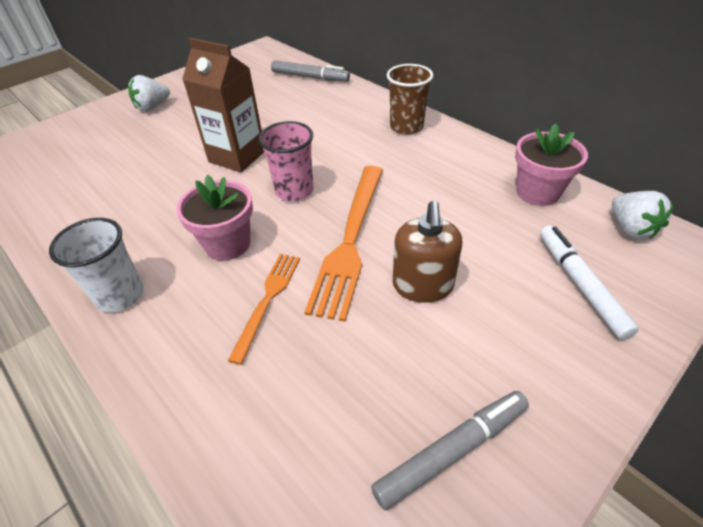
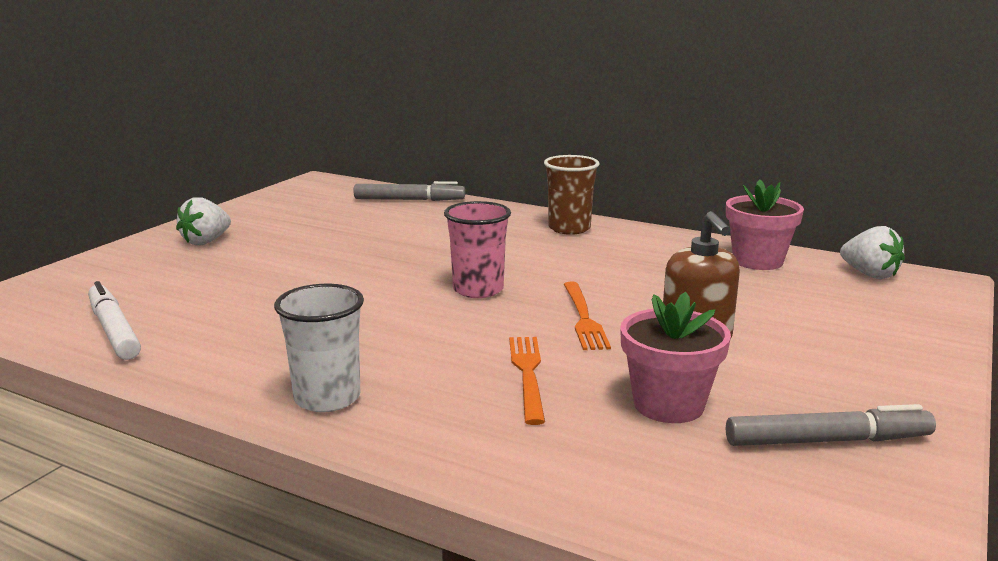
camera: 20 degrees left, 25 degrees down
(227, 244) = (433, 340): pink flower pot -> pink flower pot (668, 405)
(237, 156) = (374, 271): brown carton -> none
(350, 240) = (583, 318): orange fork -> orange fork, size x0.57
(452, 451) = (827, 441): grey marker -> grey marker turned 45 degrees clockwise
(580, 284) = (854, 316): white marker -> white marker (114, 330)

